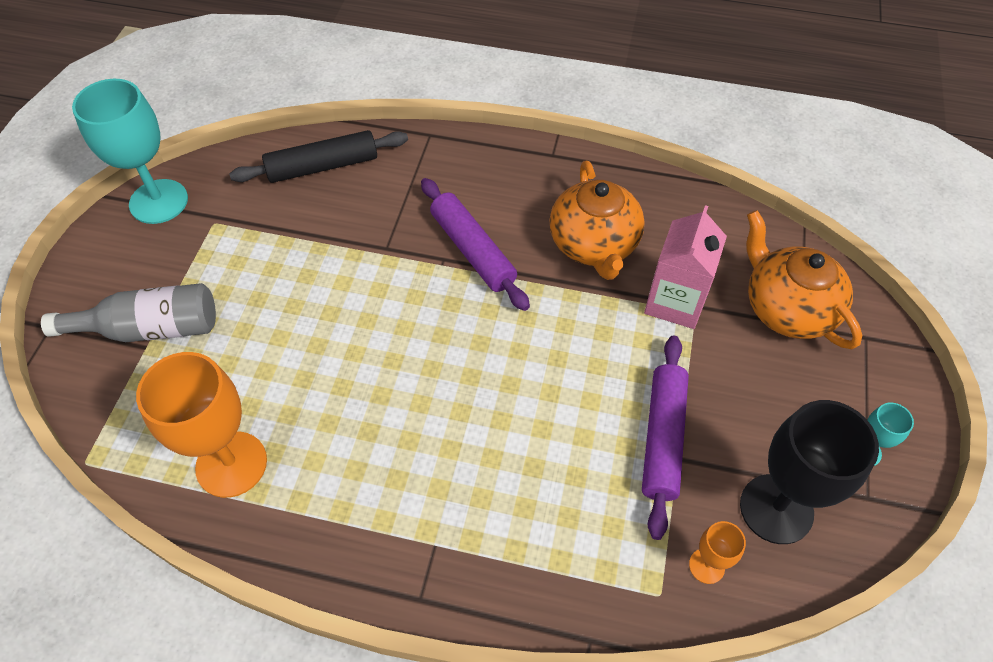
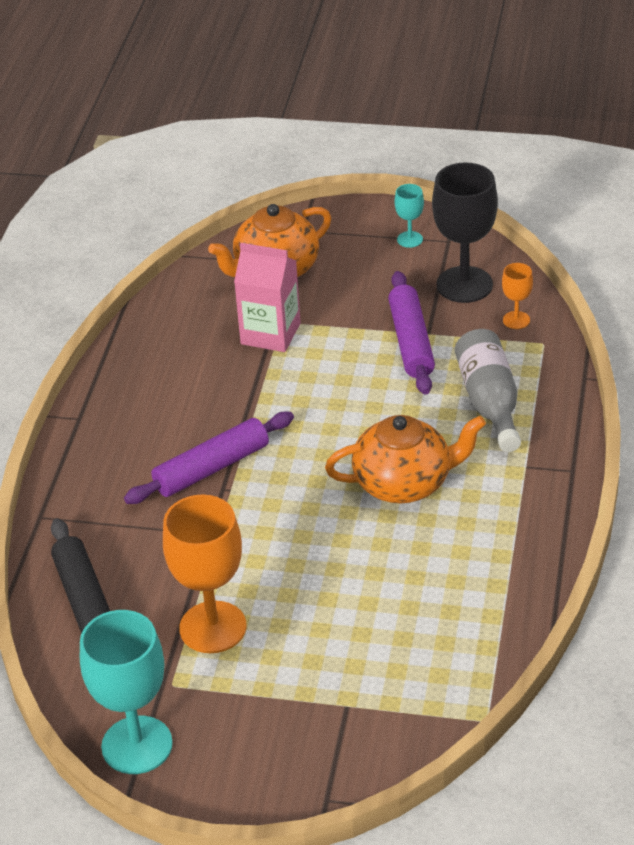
camera: 90 degrees left, 15 degrees down
(150, 328) = (323, 707): grey bottle -> grey bottle (489, 402)
(231, 464) = (472, 608): orange goblet -> orange goblet (213, 627)
(594, 245) = (204, 385): orange teapot -> orange teapot (404, 483)
(662, 438) = (411, 342): purple rolling pin -> purple rolling pin turned 75 degrees clockwise

